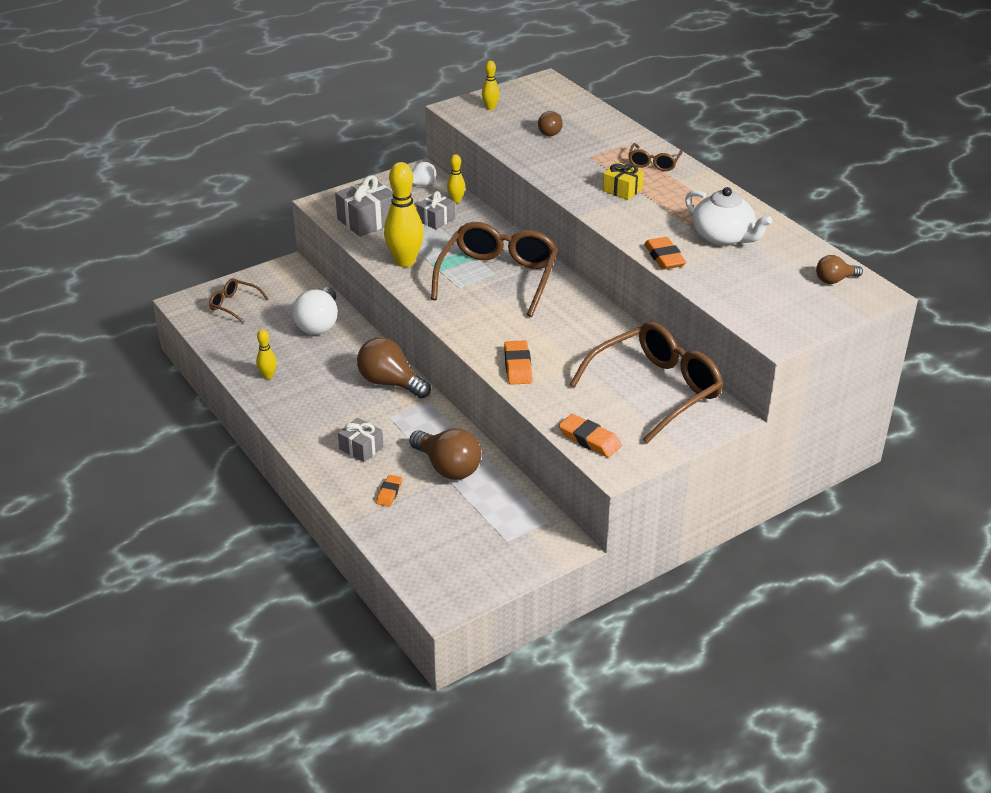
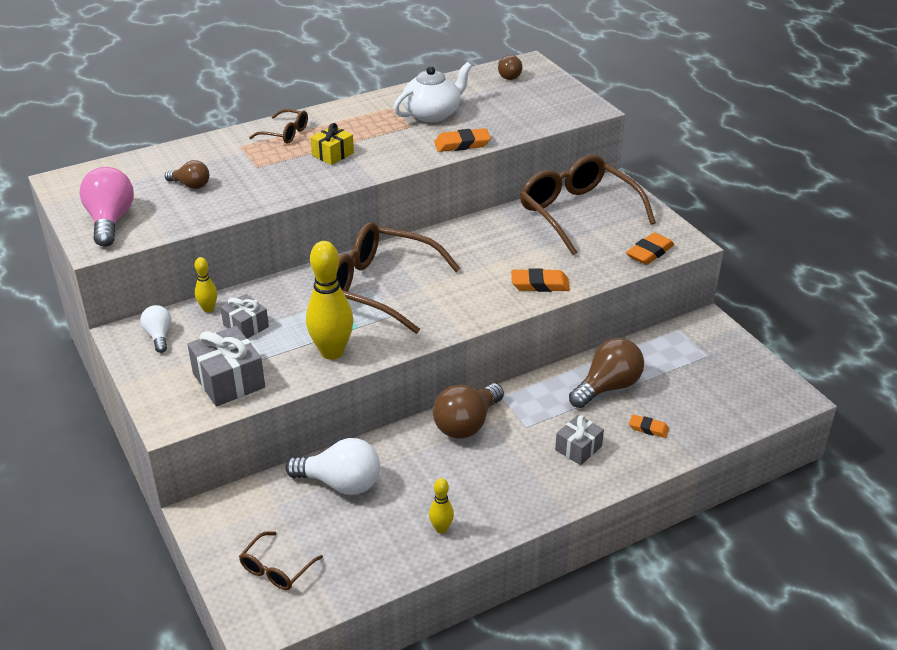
camera: 85 degrees left, 0 degrees up
(490, 108) = (110, 221): yellow bowling pin -> pink light bulb

